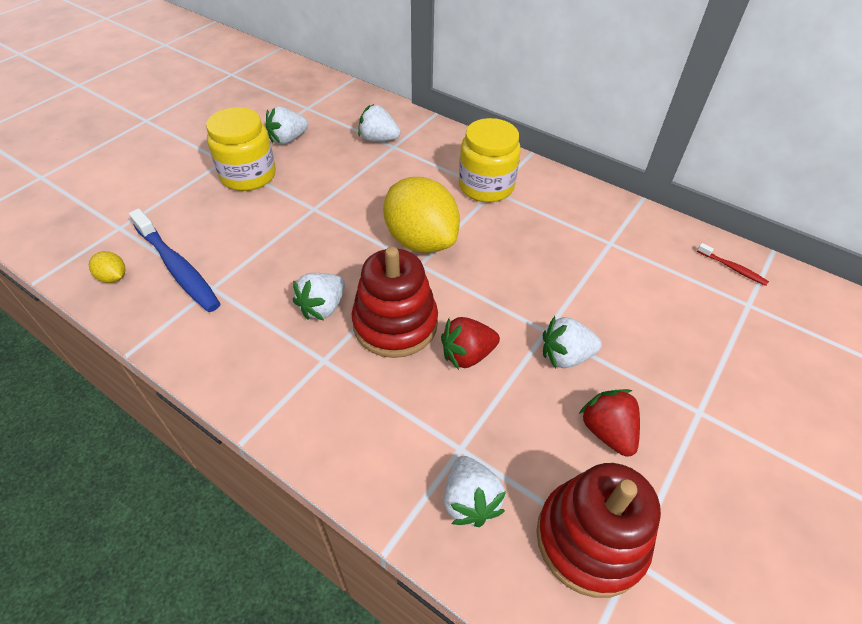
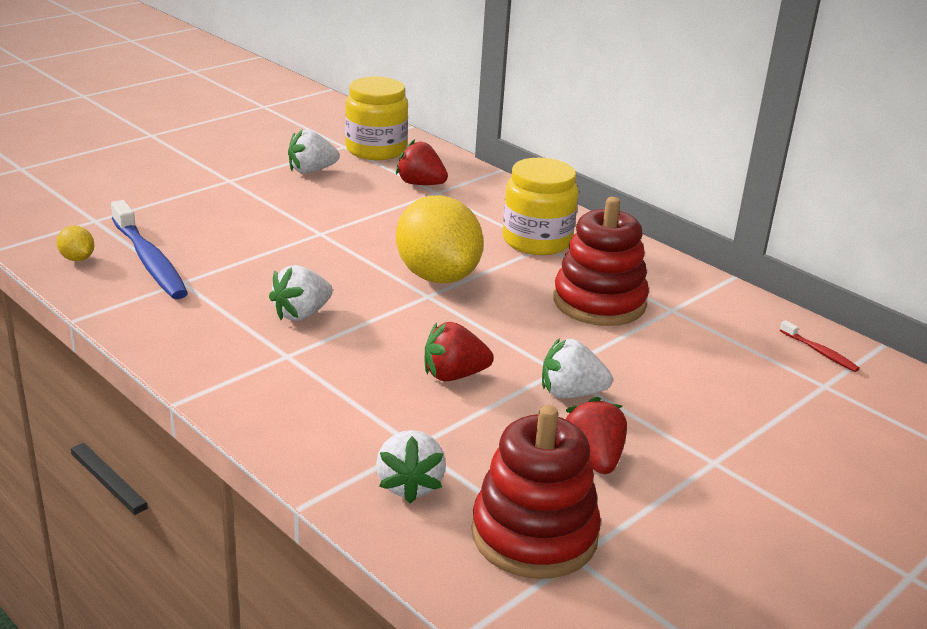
camera: 10 degrees right, 20 degrees down
(248, 175) = (254, 196): yellow jar -> yellow jar (376, 150)
(378, 139) = (420, 184): white strawberry -> red strawberry
(395, 324) = (379, 339): red stacking toy -> red stacking toy (599, 302)

